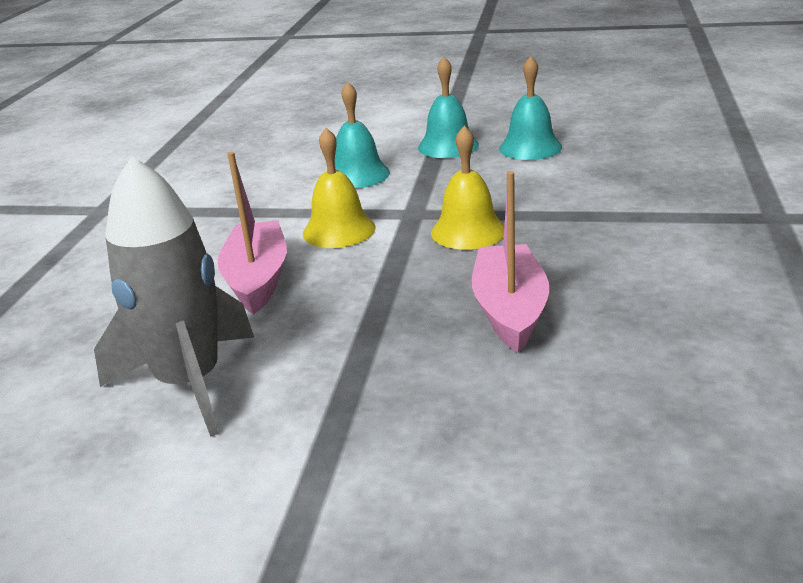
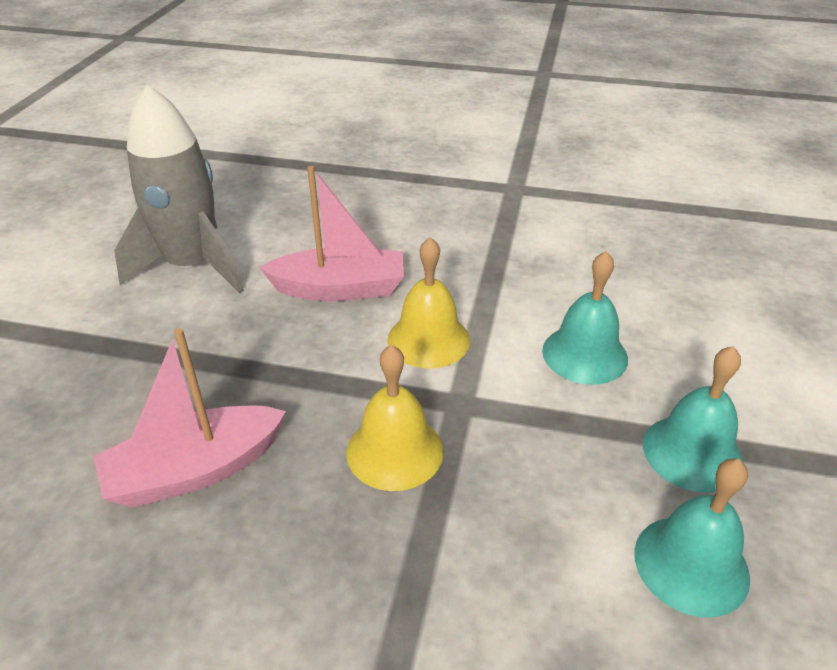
camera: 90 degrees right, 10 degrees up
(510, 310) = (195, 470): pink boat -> pink boat turned 150 degrees clockwise

